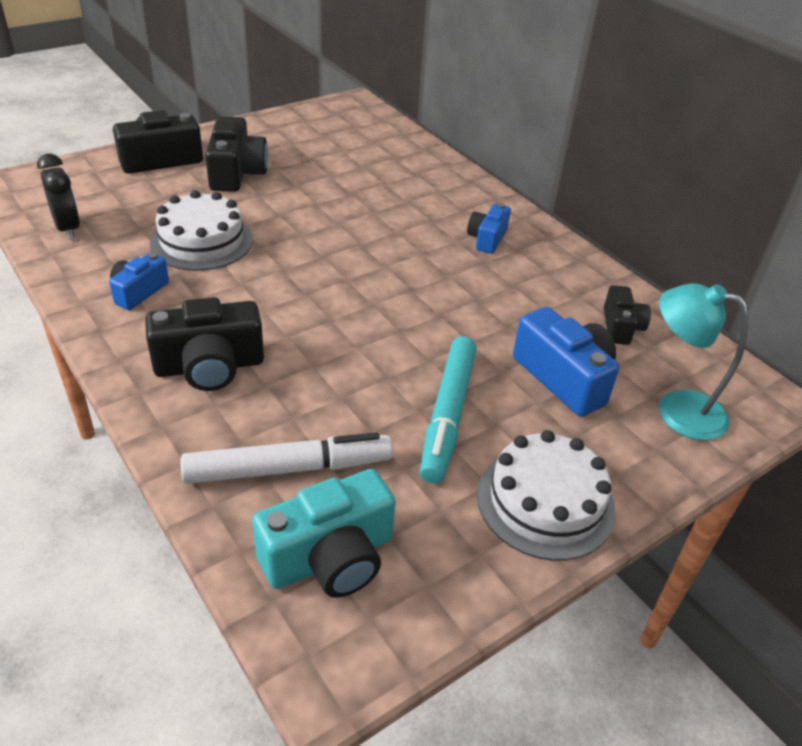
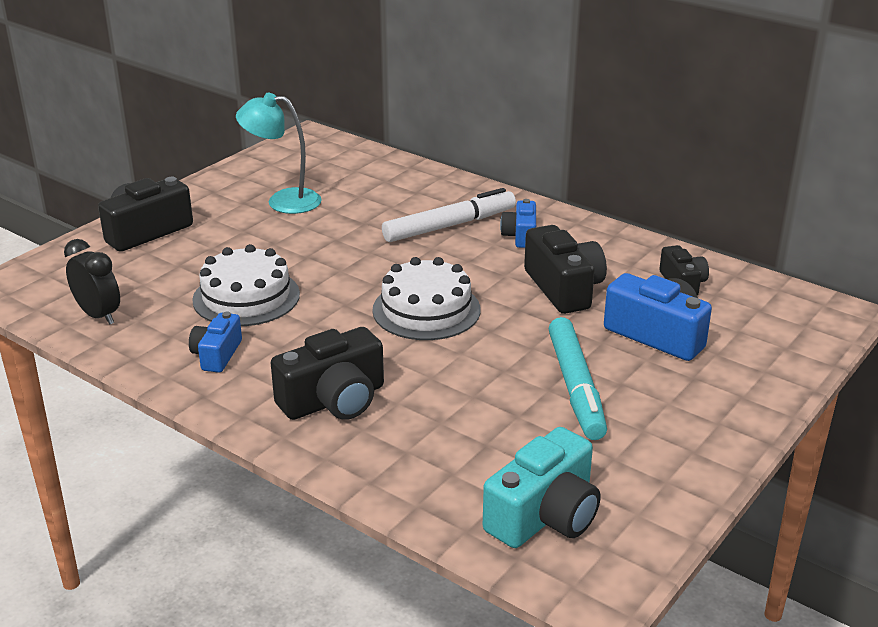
camera: 15 degrees left, 10 degrees down
(236, 173) = (235, 228): black camera -> black camera (564, 288)
(288, 468) = (464, 461): white marker -> white marker (449, 225)
(545, 502) = (696, 431): white cake -> white cake (426, 310)
(677, 409) = (764, 336): turquoise lamp -> turquoise lamp (283, 201)

